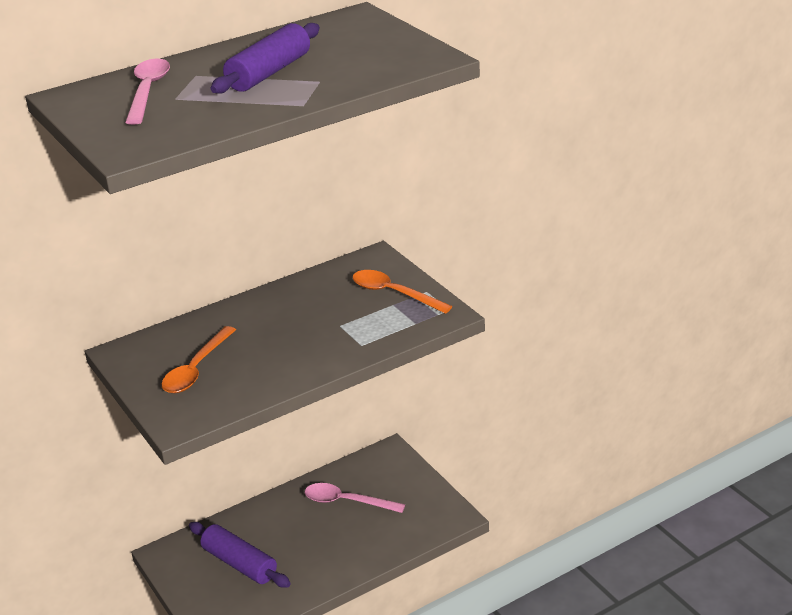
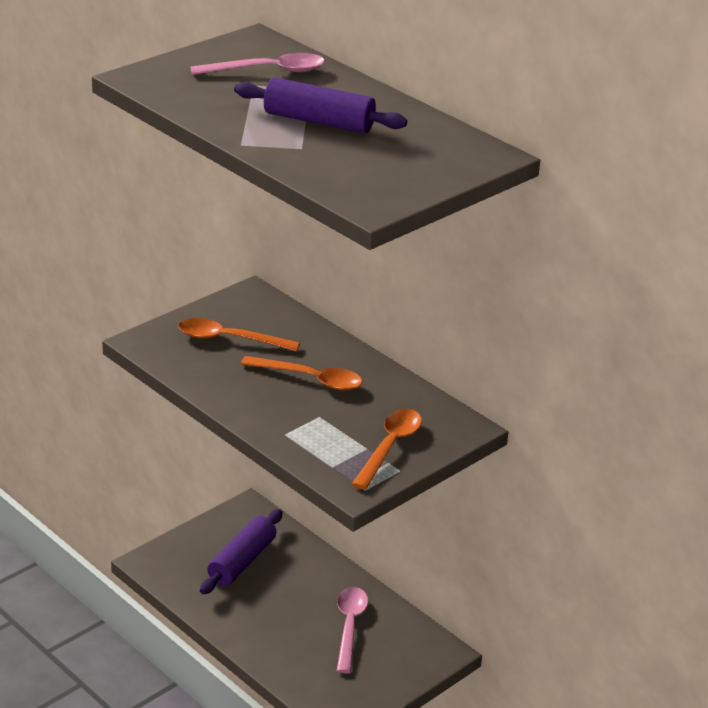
camera: 75 degrees right, 0 degrees up
(281, 327) = (310, 379): none -> orange spoon

